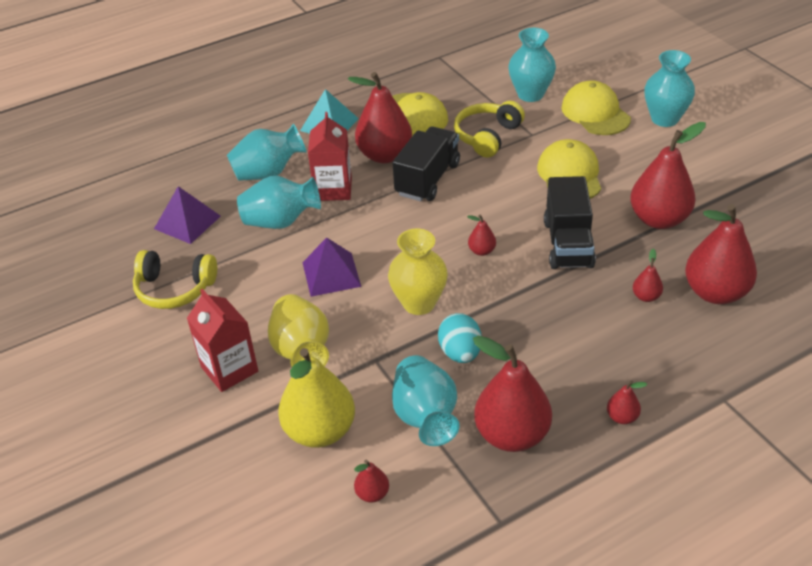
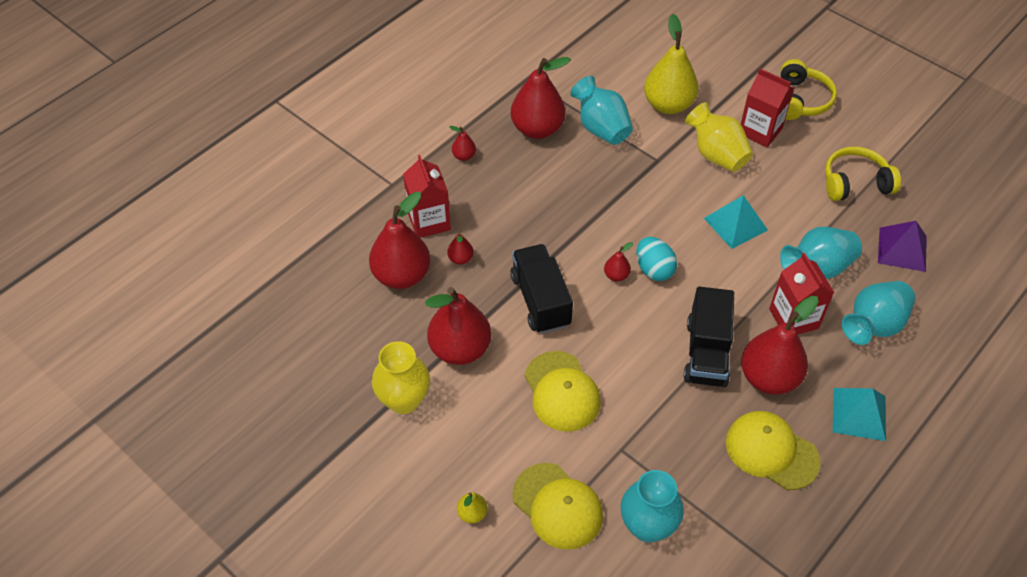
camera: 160 degrees right, 10 degrees up
(331, 274) = (735, 224): purple pyramid -> turquoise pyramid
(372, 494) = (613, 77): red pear -> none
(419, 303) = (647, 213): yellow vase -> yellow vase (404, 400)
(460, 353) = (596, 178): turquoise egg -> turquoise egg (654, 270)
(487, 136) = (671, 434): yellow headphones -> yellow headphones (801, 100)
(664, 119) = (472, 513): turquoise vase -> yellow pear
(678, 343) = (429, 221): none -> red carton

